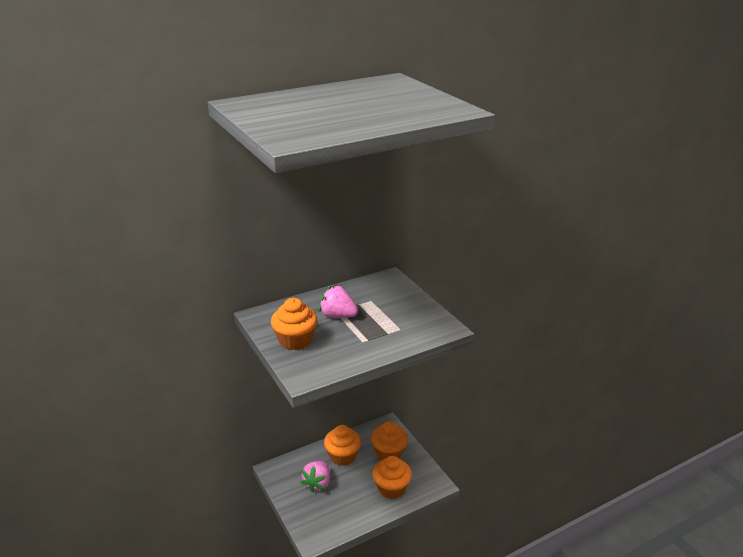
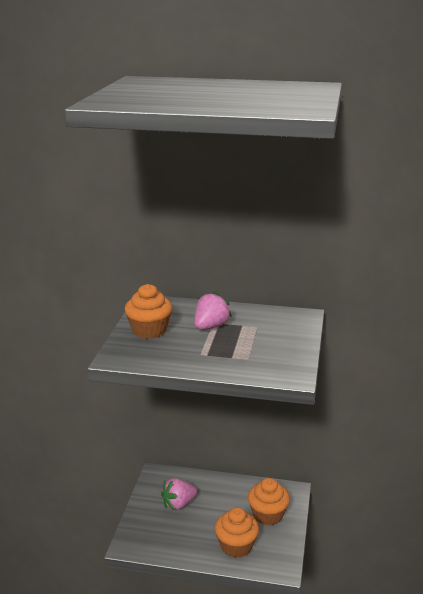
camera: 40 degrees right, 5 degrees down
(338, 316) = (210, 327): pink strawberry -> pink strawberry turned 60 degrees clockwise
(342, 456) = (223, 494): orange cupcake -> none

